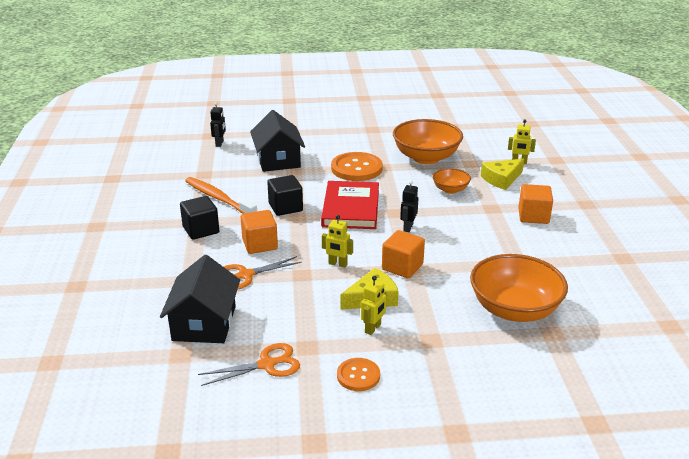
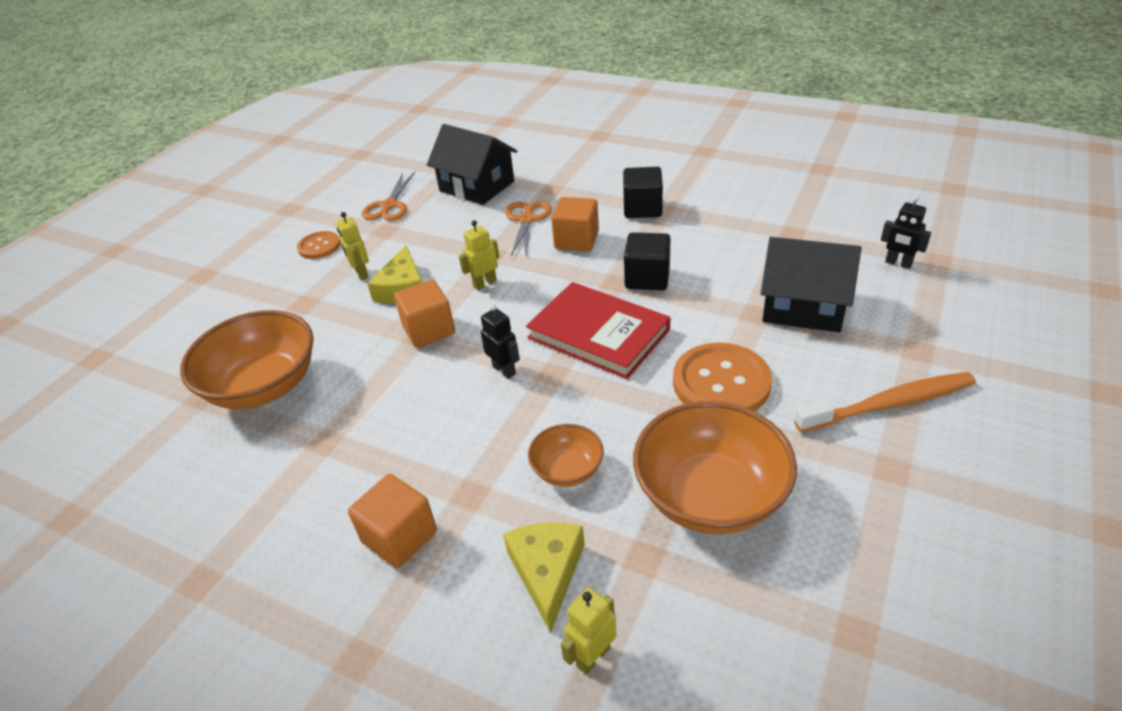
camera: 125 degrees right, 10 degrees up
(218, 198) = (711, 232): orange toothbrush -> orange toothbrush (888, 404)

